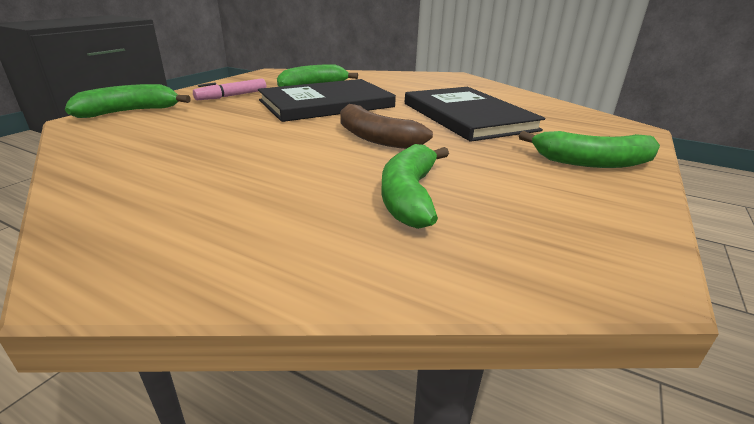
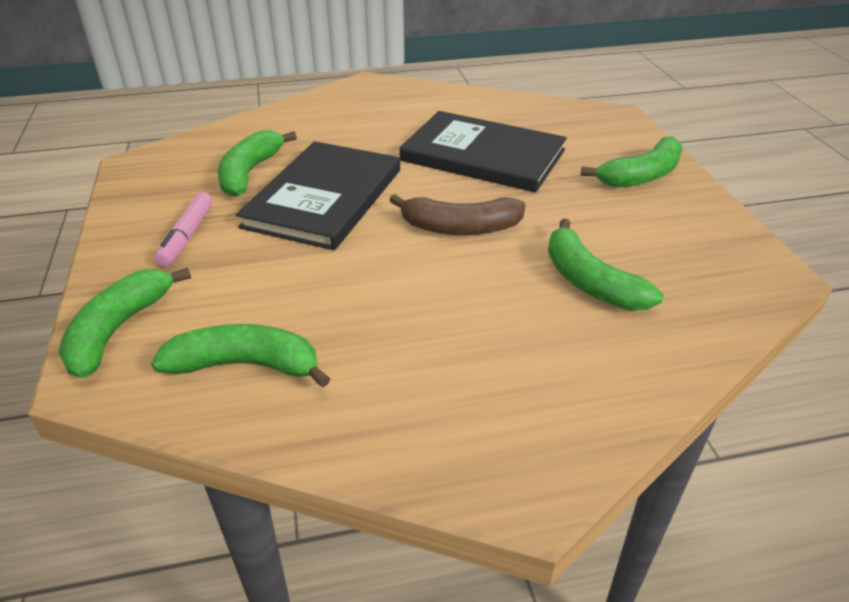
camera: 40 degrees left, 10 degrees up
(134, 142) = (245, 365): none -> green banana

